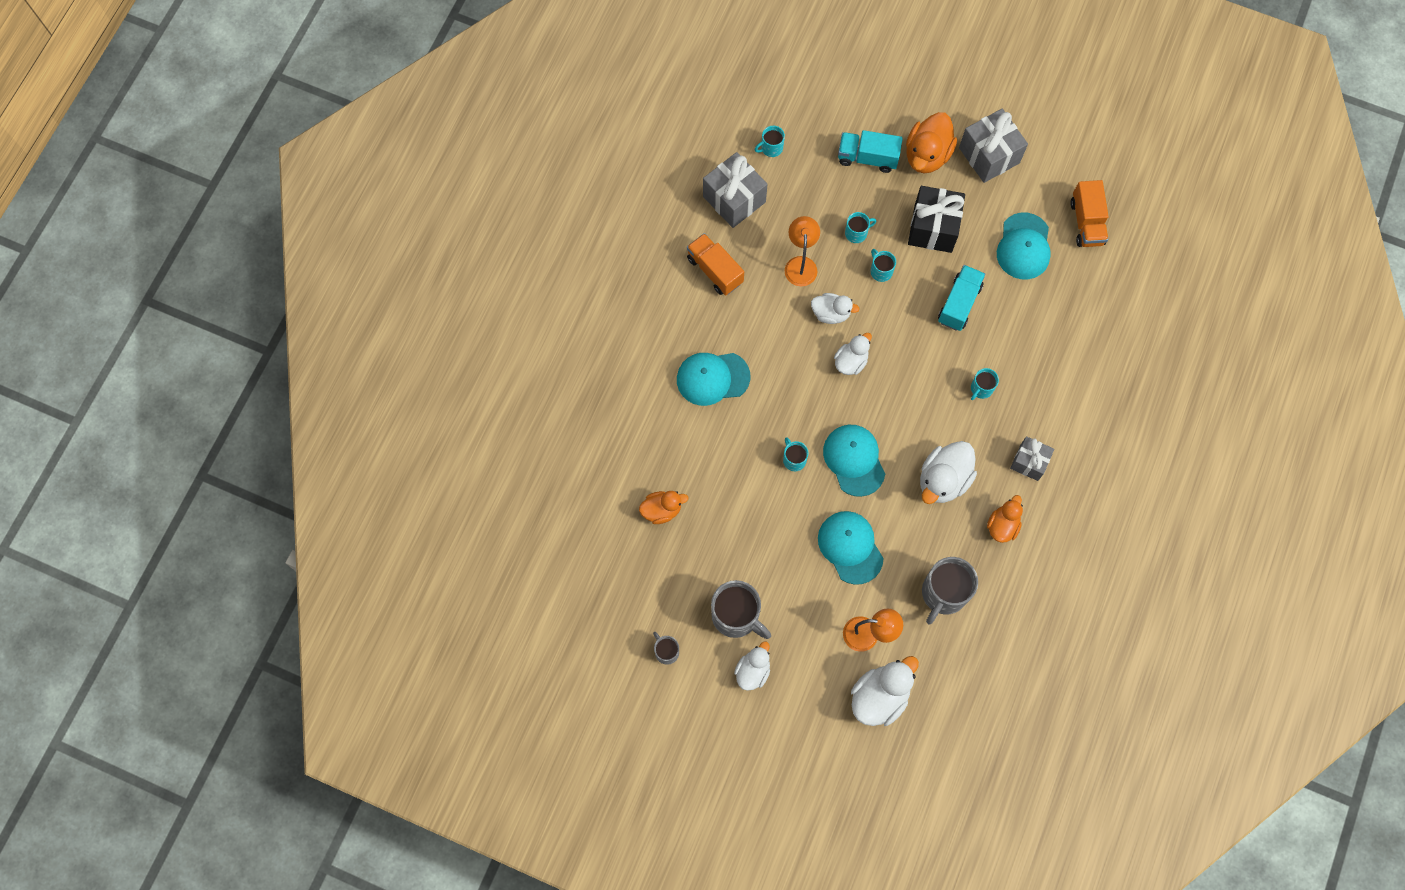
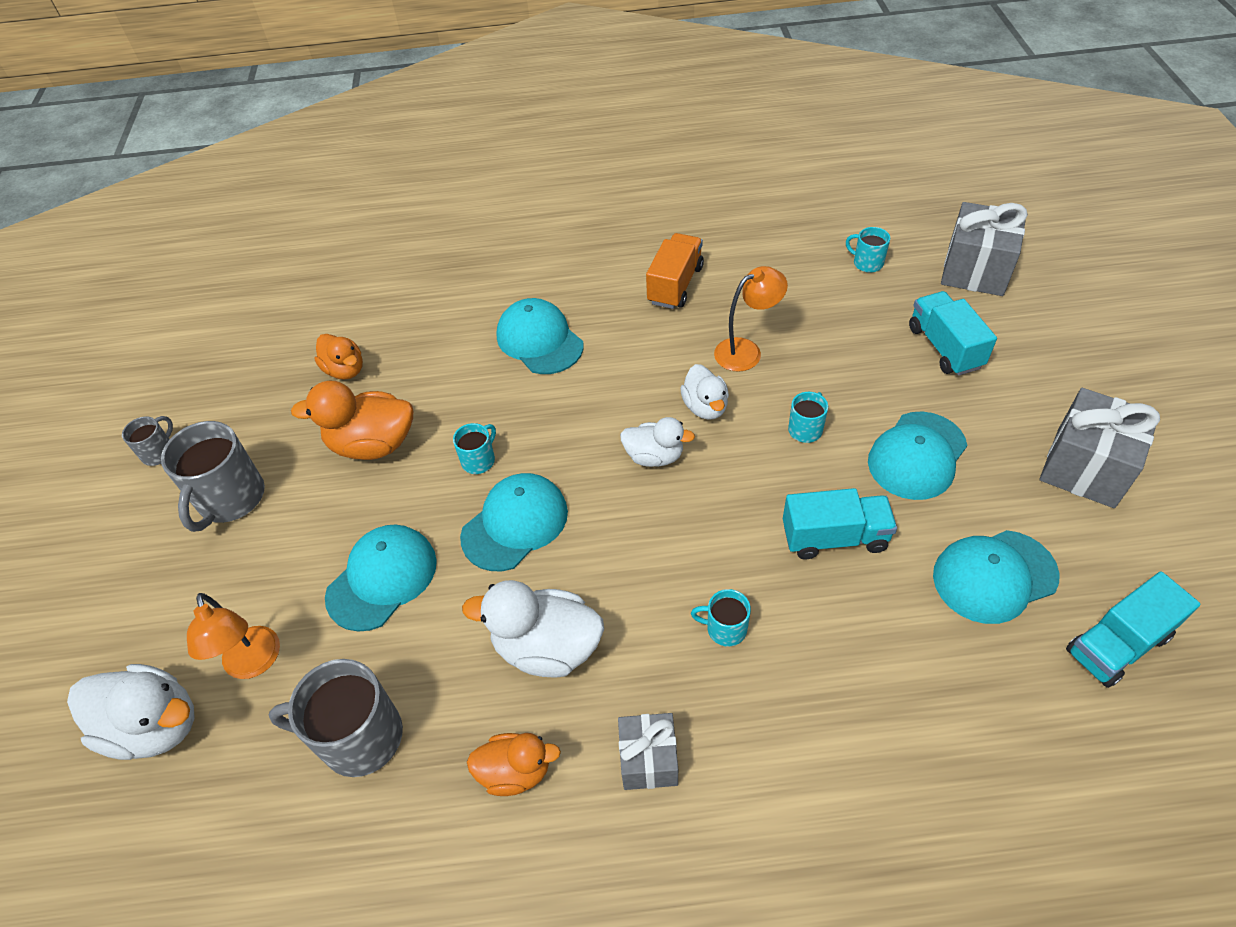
camera: 65 degrees right, 20 degrees down
(734, 199) = (775, 262): grey gift -> grey gift (975, 270)
(753, 671) = (156, 550): white duck -> none
(856, 233) = (835, 382): turquoise mug -> none
(927, 155) = (1011, 402): orange duck -> orange duck (373, 444)
(933, 228) = (917, 455): black gift -> turquoise cap
(1086, 222) = (1117, 644): orange truck -> turquoise truck

